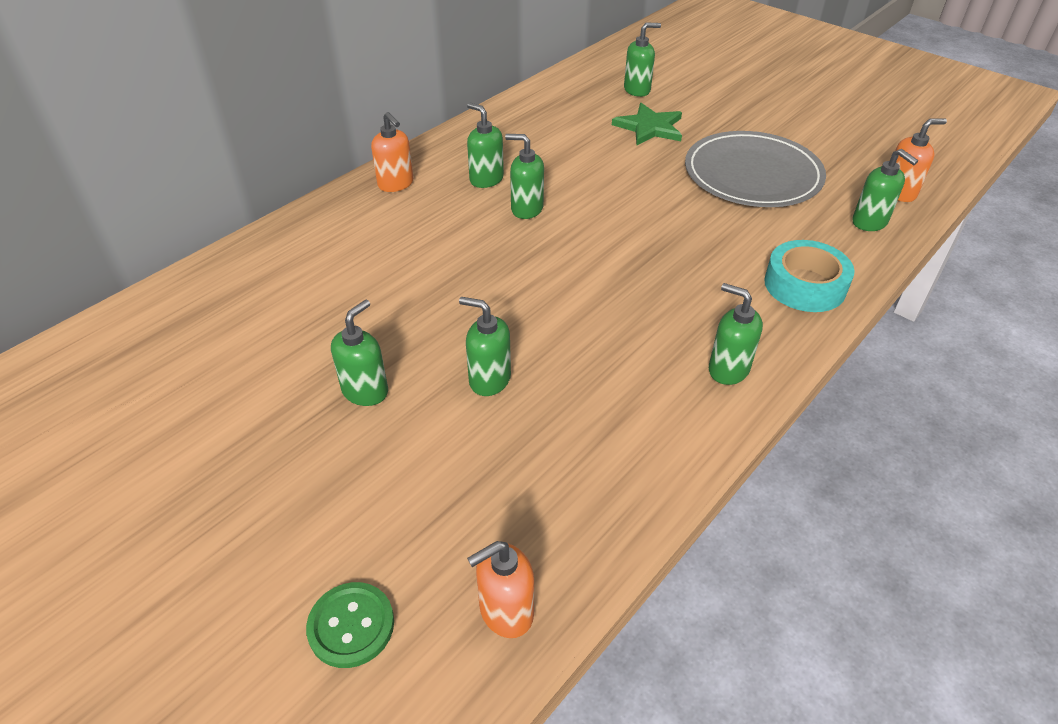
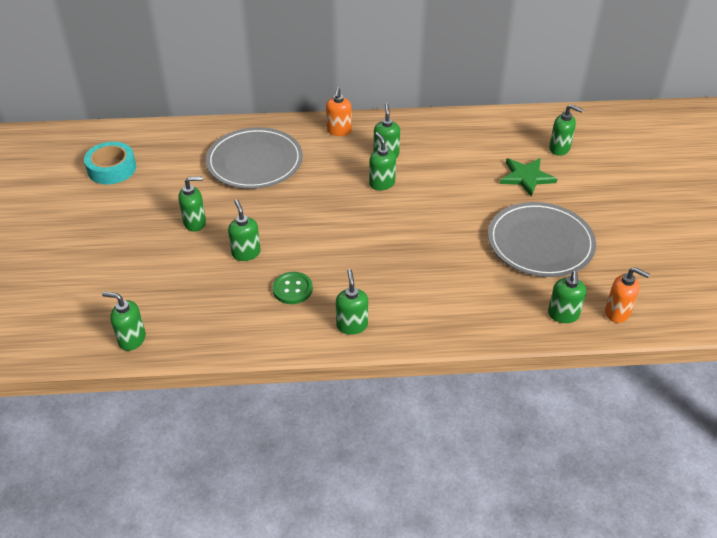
camera: 45 degrees right, 0 degrees up
(339, 272) = (254, 162): none -> grey plate
(351, 626) = (83, 303): green button -> green button (292, 289)
(505, 611) = (132, 339): orange soap dispenser -> green soap dispenser
(805, 285) = (460, 318): turquoise tape -> turquoise tape (112, 169)

